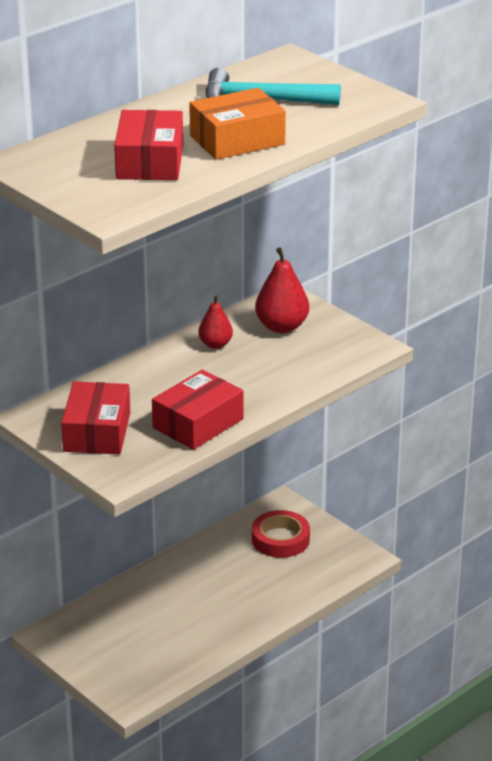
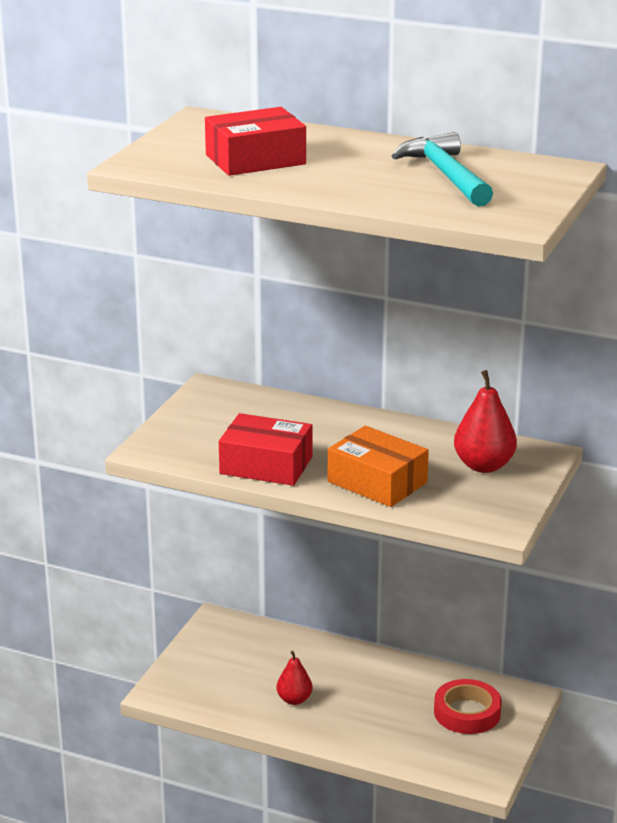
camera: 65 degrees right, 5 degrees down
(97, 432) = (210, 422): red box -> none
(215, 344) = (414, 440): red pear -> red pear (294, 699)
(237, 140) = (342, 181): orange box -> orange box (377, 482)

